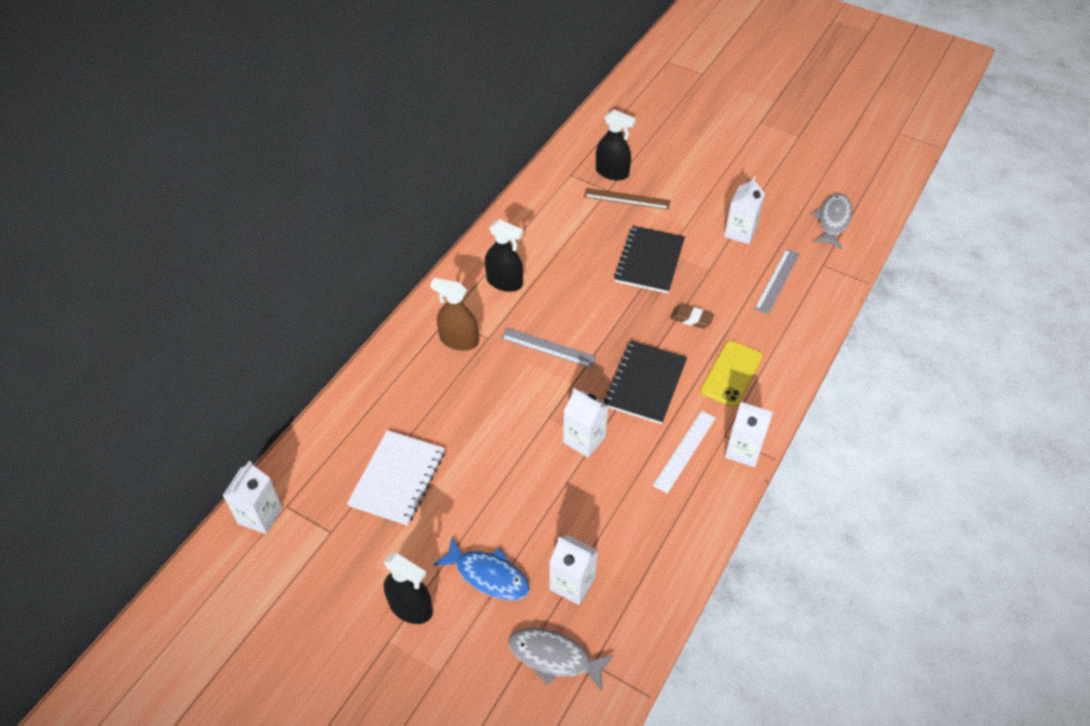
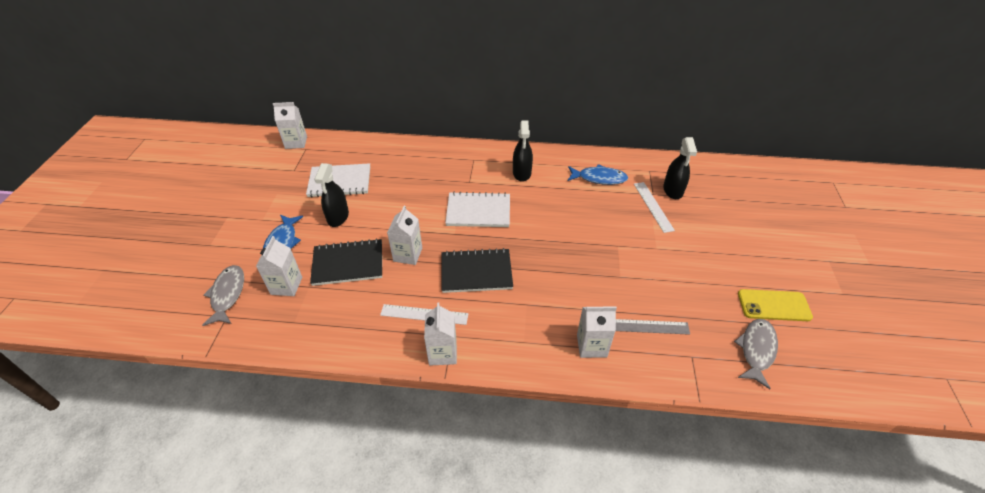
camera: 65 degrees right, 5 degrees down
(411, 607) = (251, 218): black spray bottle -> black spray bottle (338, 217)
(459, 340) = (458, 170): brown spray bottle -> none
(548, 347) = (478, 211): grey ruler -> white notebook
(557, 220) = (599, 178): none -> blue fish
(627, 199) = (653, 206): brown ruler -> white ruler
(649, 261) = (599, 238): black notebook -> black notebook (348, 263)
(691, 319) = (558, 280): brown eraser -> none
(731, 374) = (517, 322): yellow phone -> yellow phone (774, 305)
(740, 232) = (679, 284): white carton -> white carton (591, 345)
(833, 221) = (756, 350): grey fish -> grey fish turned 60 degrees counterclockwise

